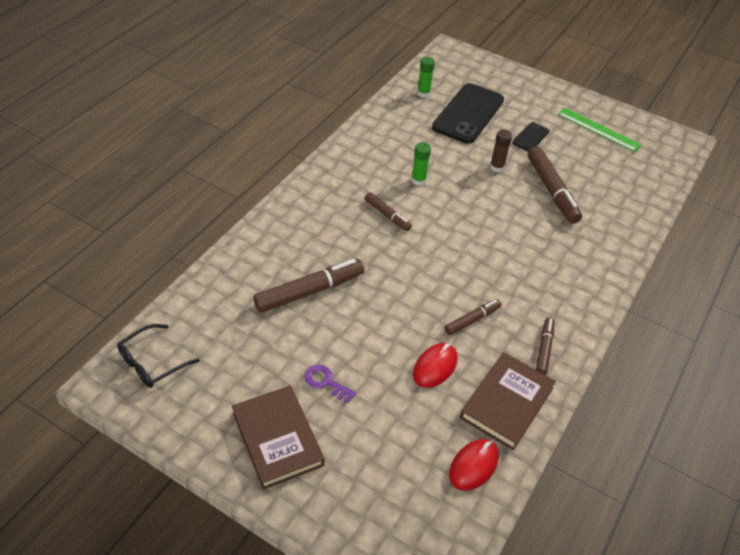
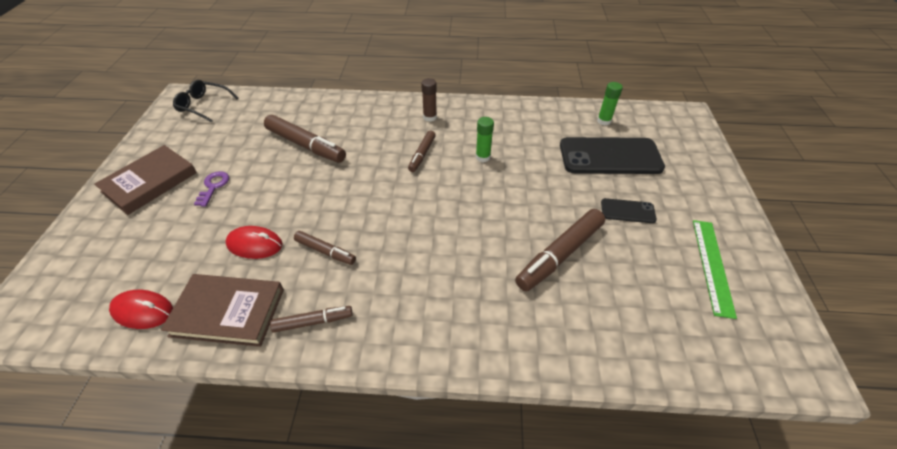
camera: 65 degrees right, 0 degrees up
(497, 167) = (553, 201): brown glue stick -> brown glue stick (430, 117)

